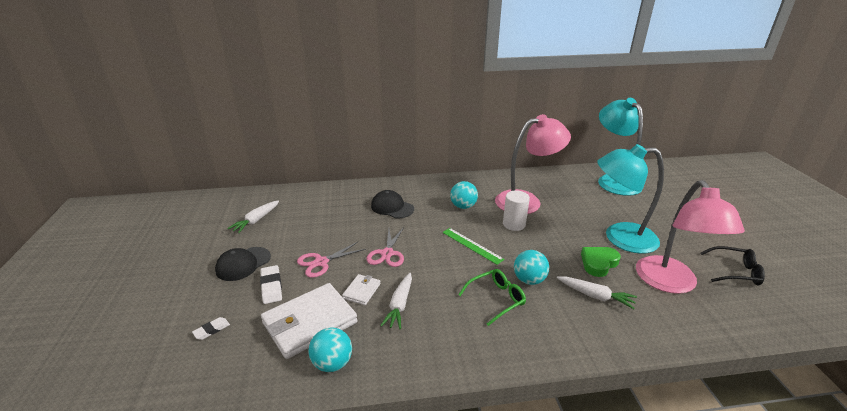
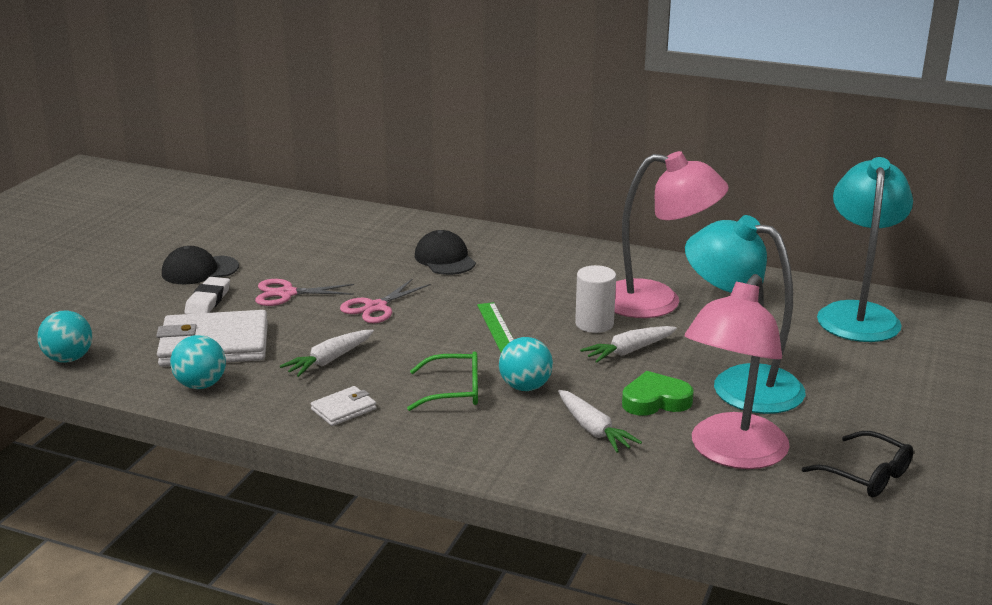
camera: 30 degrees right, 5 degrees down
(211, 330) = (113, 320): white eraser -> none
(256, 220) = (257, 230): white carrot -> white carrot (629, 351)
(361, 291) = (301, 334): white wallet -> white wallet (343, 409)
(463, 206) = (548, 284): turquoise ball -> turquoise ball (69, 359)

